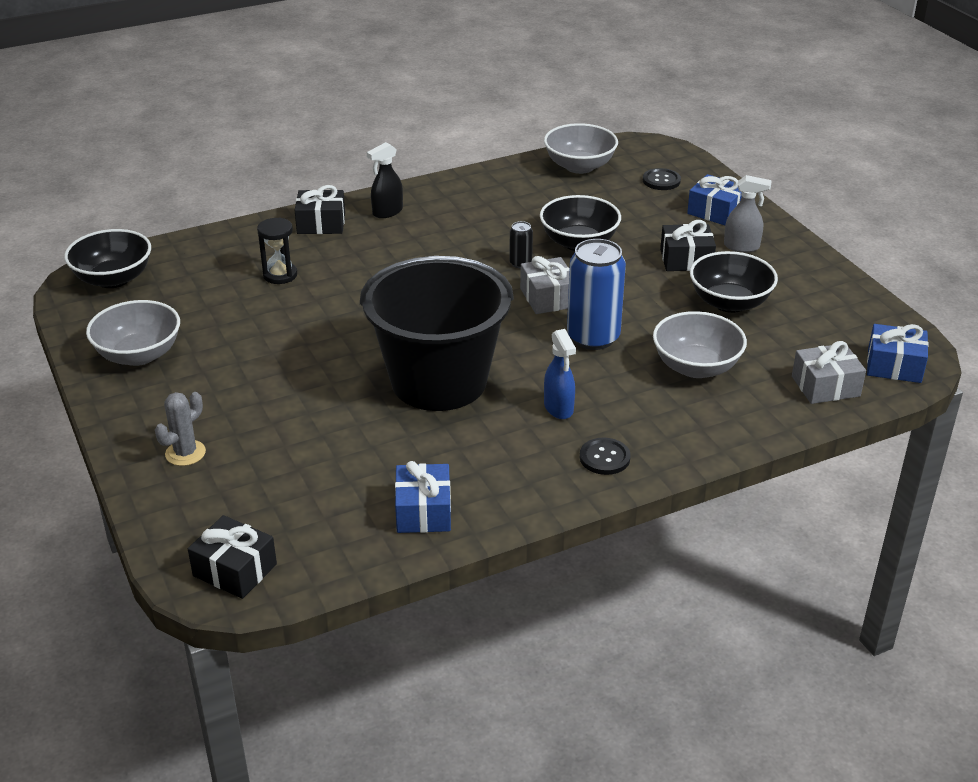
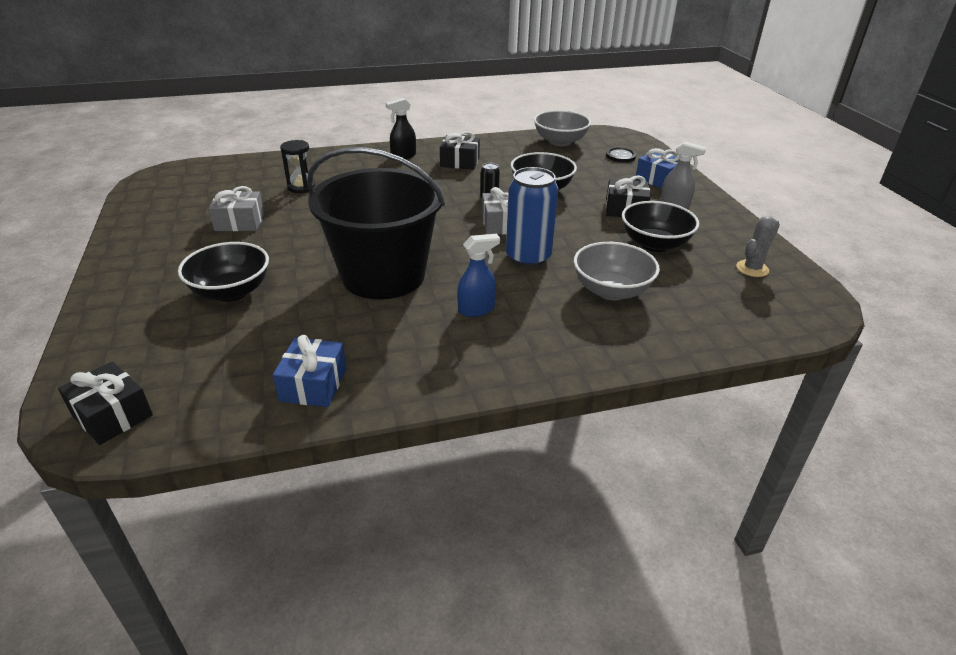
camera: 10 degrees right, 0 degrees up
(113, 279) = (179, 177): black bowl -> black bowl (231, 292)
(139, 355) = (160, 229): grey bowl -> none
(185, 453) = (142, 306): grey cactus -> grey cactus (752, 269)
(321, 224) = (351, 158): black gift -> black gift (460, 162)
(558, 408) = (476, 309): blue spray bottle -> blue spray bottle turned 105 degrees counterclockwise
(604, 458) = (502, 358): black button -> none
(825, 386) = (729, 321): grey gift -> grey gift (240, 222)
(894, 366) = (798, 311): blue gift -> none

